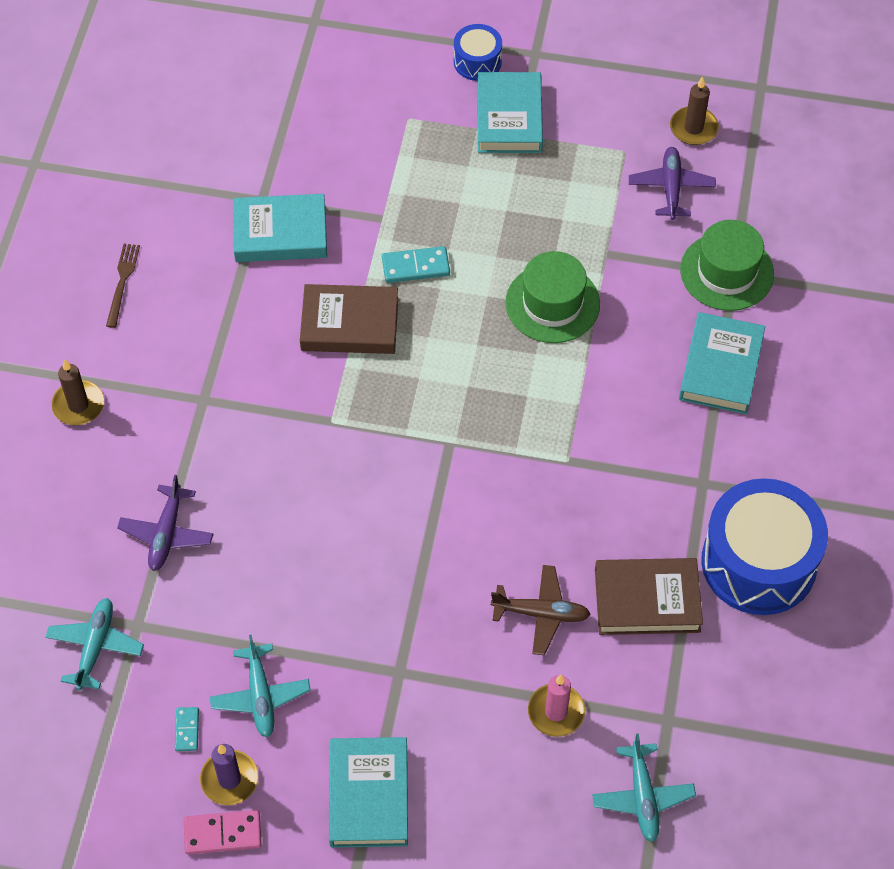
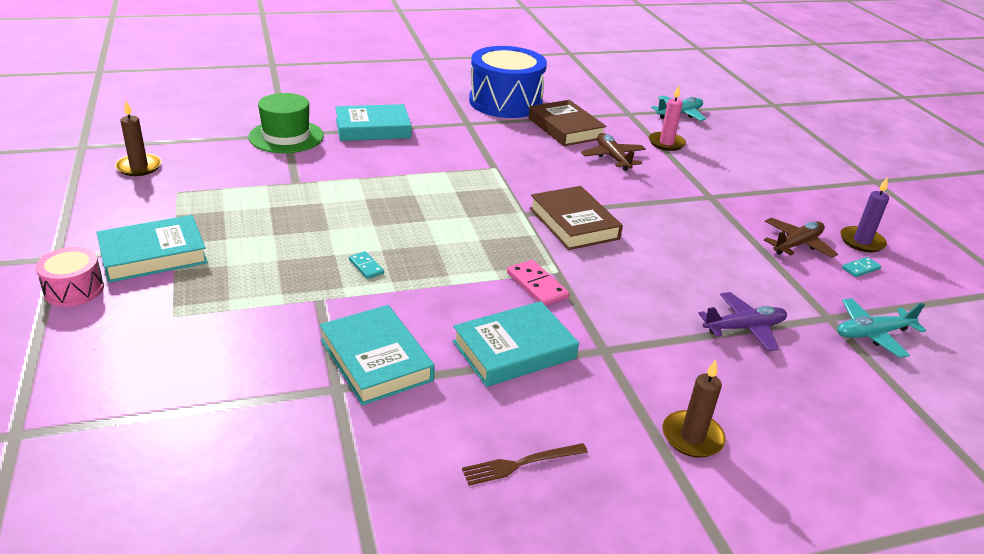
camera: 120 degrees left, 25 degrees down
(223, 833) = (893, 235): pink domino -> pink domino (537, 285)
(260, 696) = (797, 244): turquoise plane -> brown plane
(349, 324) = (454, 287): brown book -> brown book (573, 223)
(369, 795) = (795, 190): turquoise book -> turquoise book (514, 350)
(415, 267) = (366, 267): turquoise domino -> turquoise domino, size x0.61
(477, 62) = (74, 289): blue drum -> pink drum
(552, 303) = (361, 196): green hat -> none
(671, 188) = (211, 167): purple plane -> none

